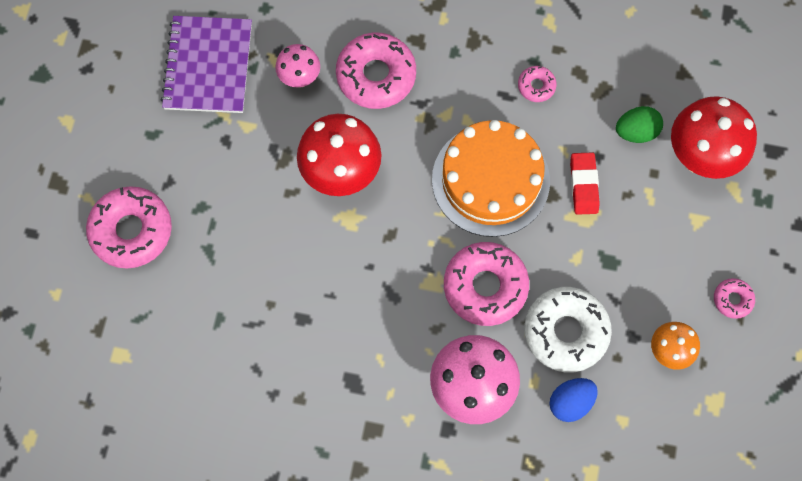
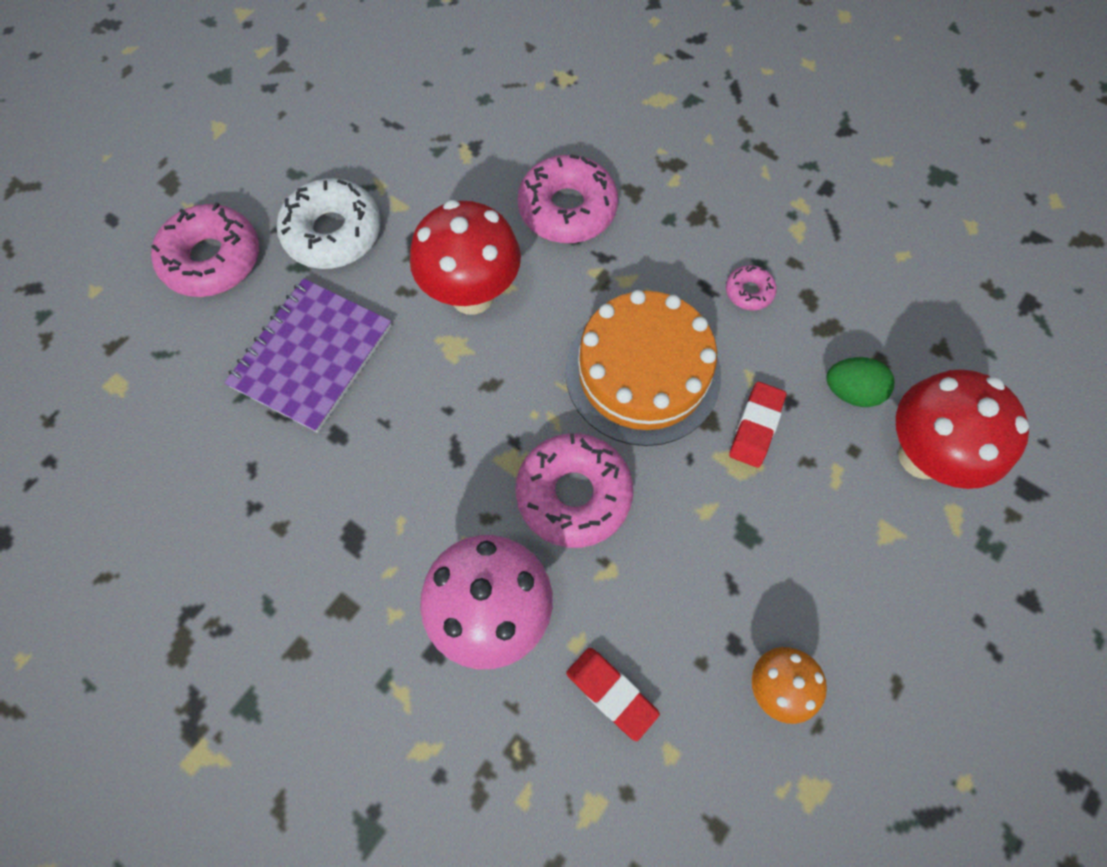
camera: 25 degrees right, 5 degrees down
(208, 66) = (392, 131): purple notebook -> purple notebook (312, 356)
(300, 78) = (482, 180): pink mushroom -> none
(565, 332) = (648, 597): white donut -> white donut (333, 233)
(570, 402) = (611, 693): blue egg -> red eraser
(732, 299) = (895, 658): pink donut -> none

